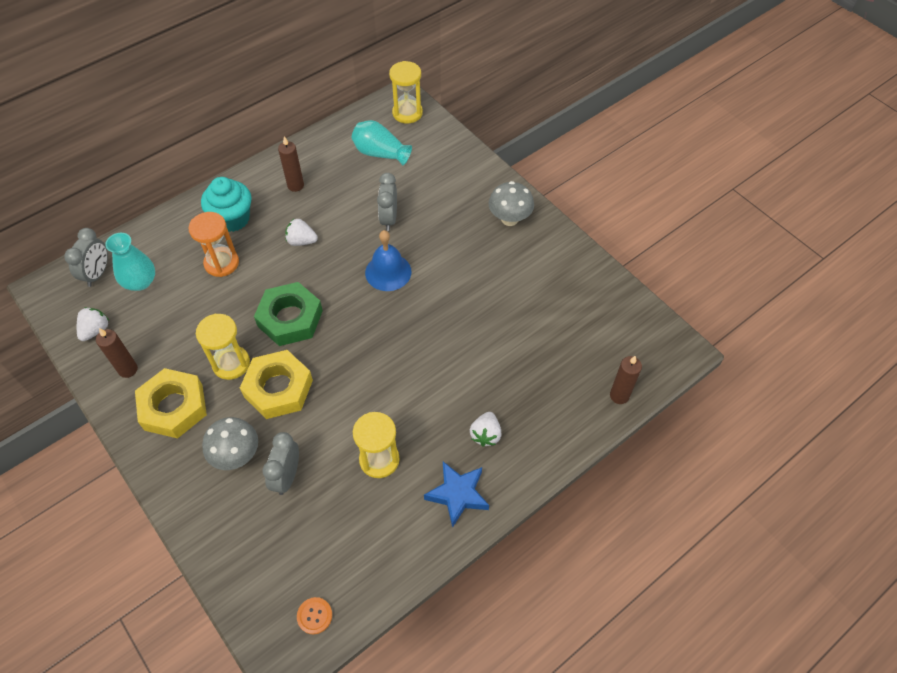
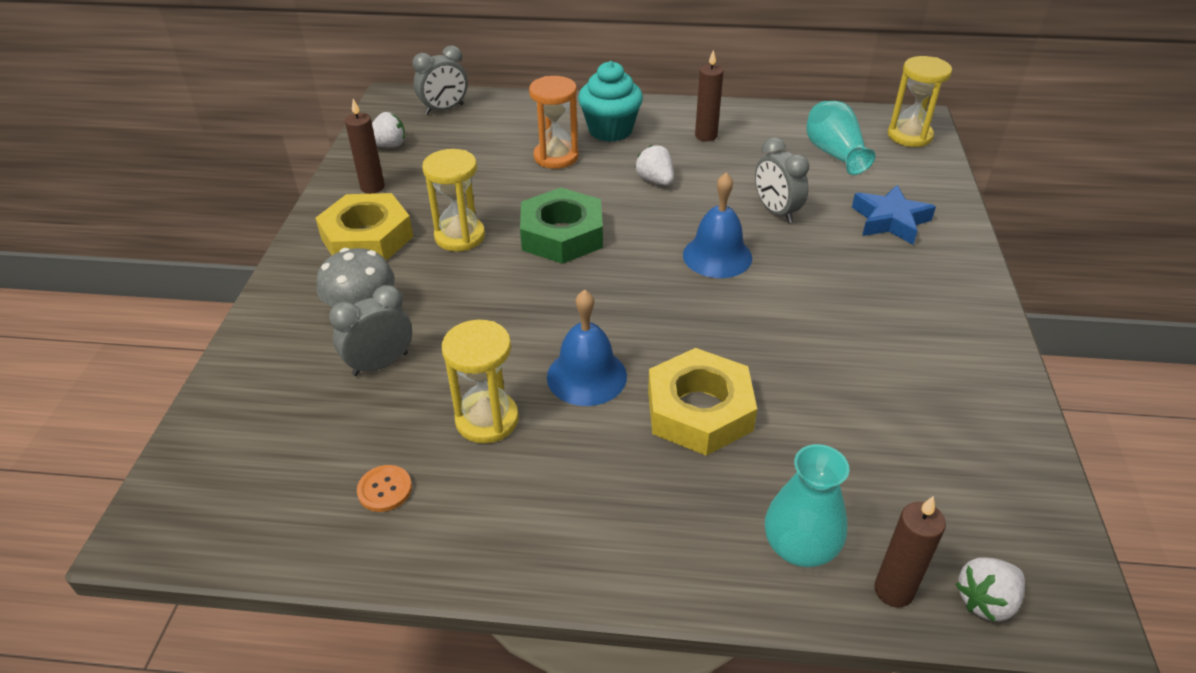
camera: 45 degrees right, 15 degrees down
(140, 282) = (469, 133): turquoise vase -> turquoise vase (800, 547)
(278, 388) = (474, 284): yellow nut -> yellow nut (699, 410)
(314, 616) = (228, 515): orange button -> orange button (385, 489)
(389, 219) = (776, 211): grey clock -> grey clock turned 75 degrees counterclockwise
(400, 396) = (586, 376): none -> blue bell
(457, 495) = (527, 527): blue star -> blue star (890, 221)
(485, 434) = (640, 490): white strawberry -> white strawberry (986, 601)
(509, 219) = (938, 291): grey mushroom -> none

